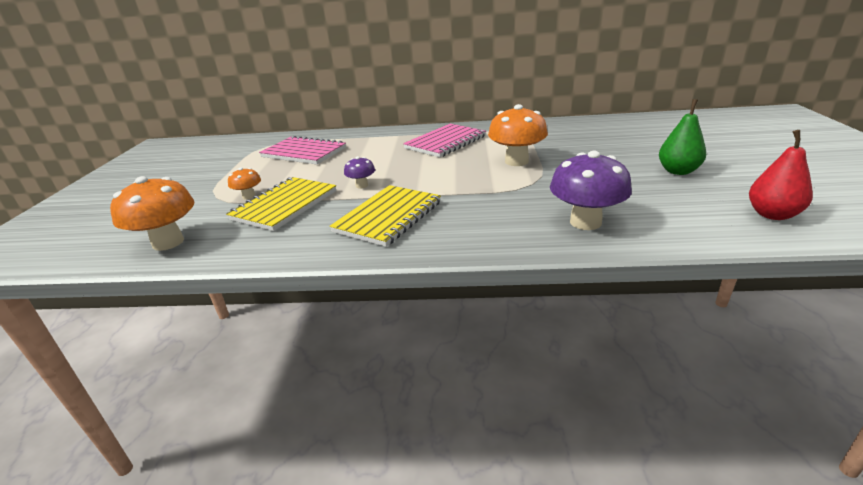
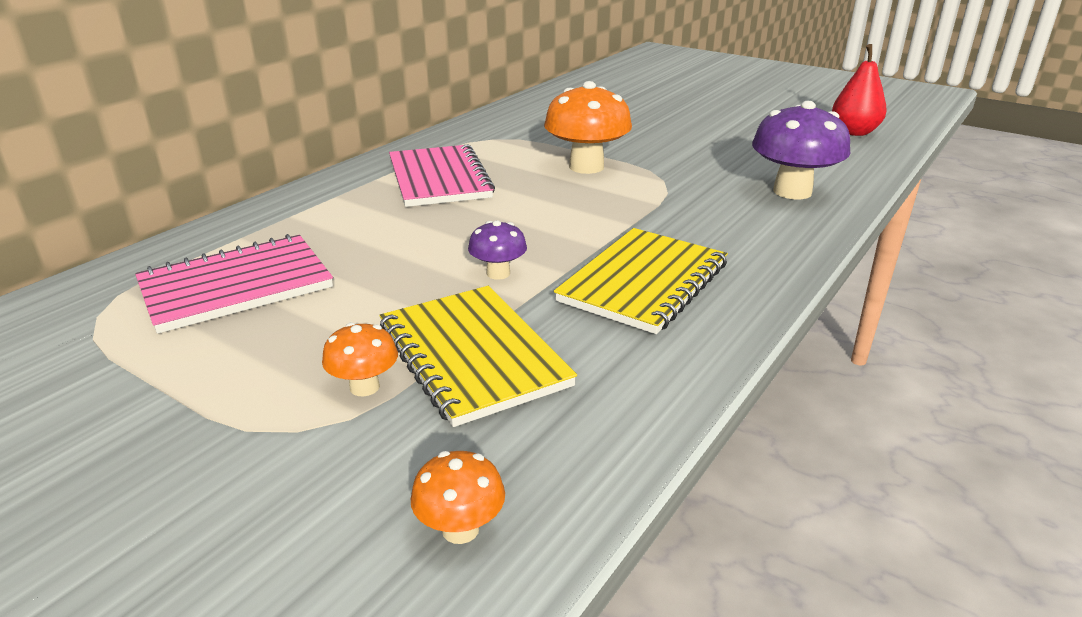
camera: 60 degrees left, 0 degrees up
(168, 242) = (460, 529): orange mushroom -> orange mushroom, size x0.51
(388, 217) = (643, 283): yellow notebook -> yellow notebook turned 60 degrees clockwise
(678, 171) = (728, 123): green pear -> none

